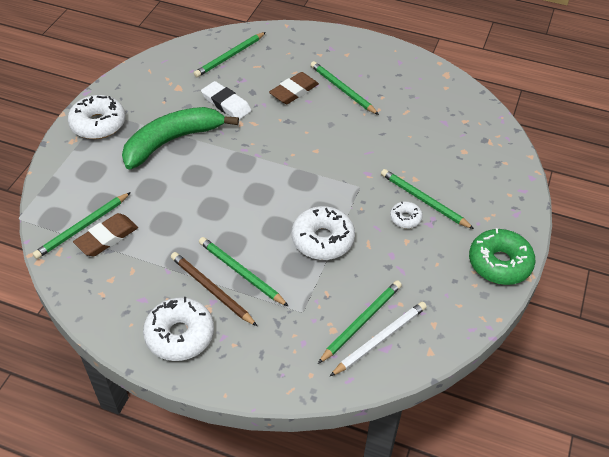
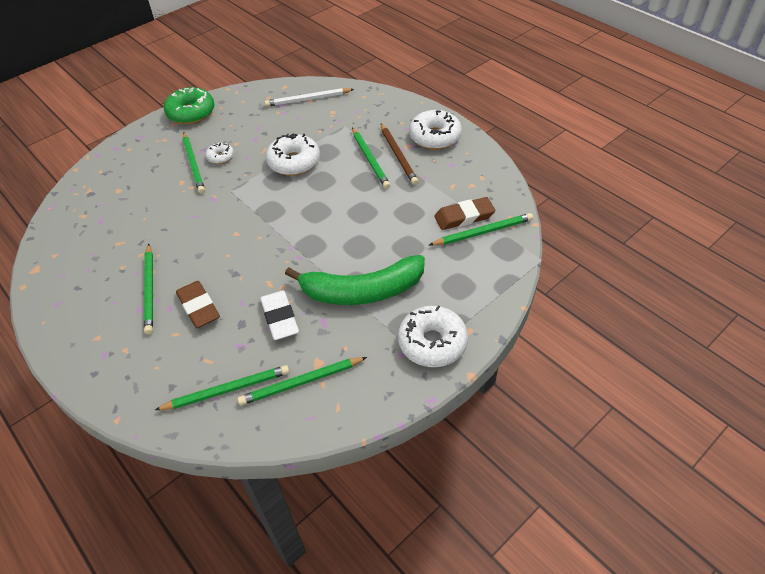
camera: 150 degrees left, 0 degrees up
(294, 91) = (198, 307): brown eraser -> brown eraser turned 75 degrees clockwise
(361, 322) = (311, 110): green pencil -> green pencil (301, 382)

